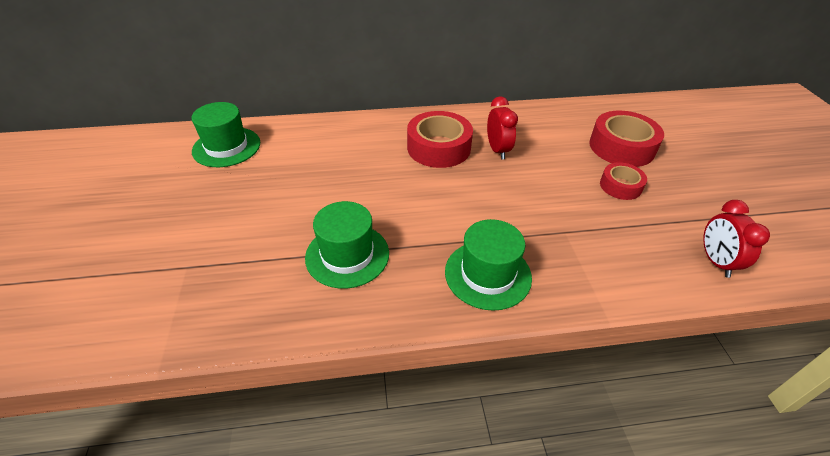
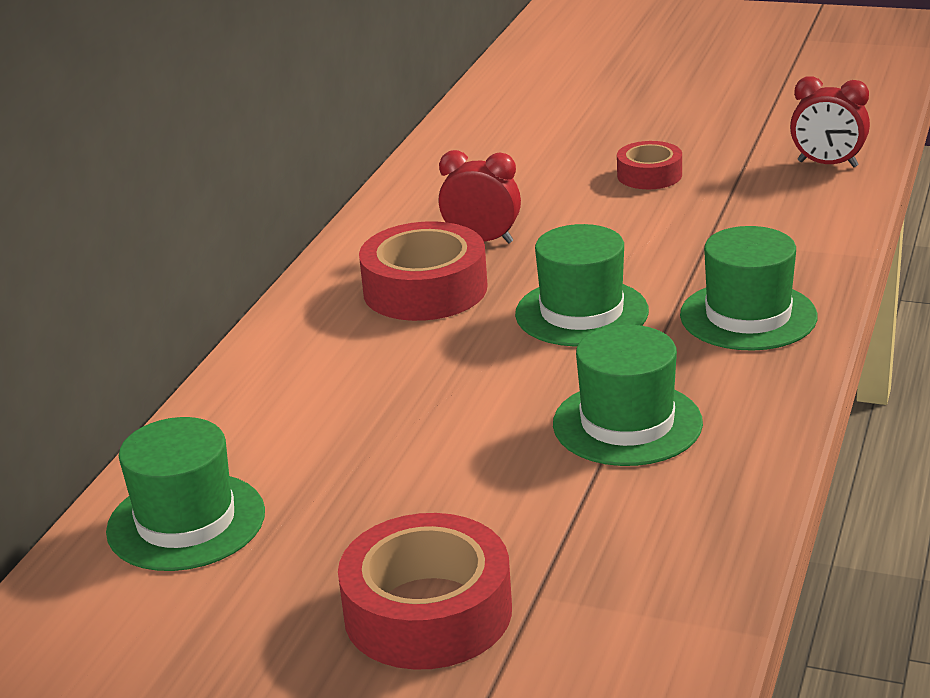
camera: 60 degrees left, 15 degrees down
(449, 205) = (581, 313): none -> green hat
(621, 147) = (567, 147): red tape -> red tape (428, 612)

